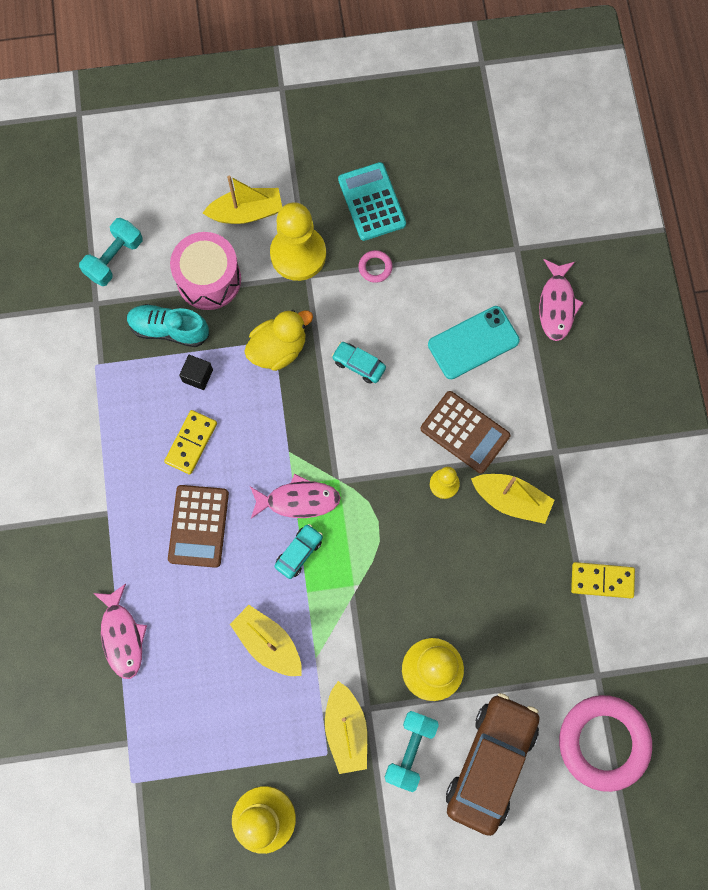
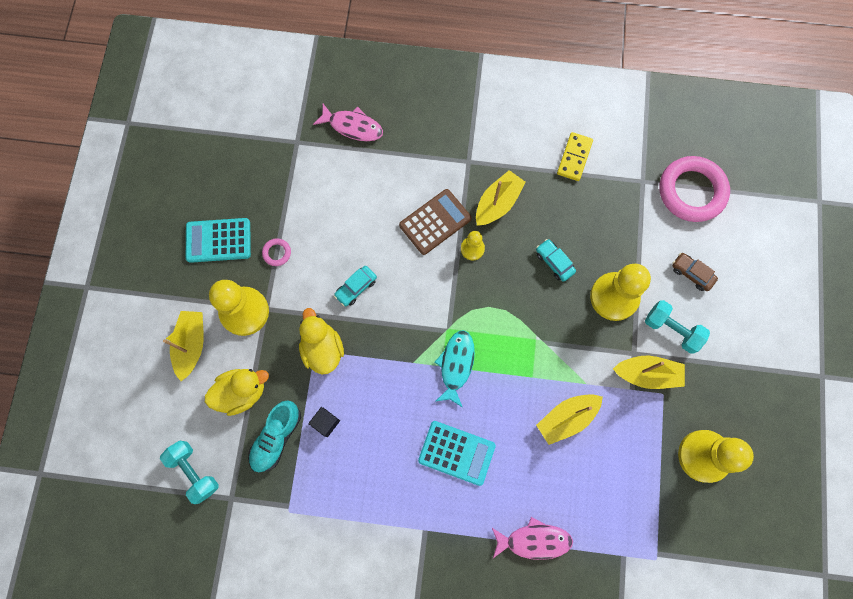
camera: 75 degrees left, 0 degrees up
(191, 443) = (383, 442): yellow domino -> none
(198, 526) = (456, 453): brown calculator -> turquoise calculator
(209, 279) = (242, 392): pink drum -> yellow duck
(298, 500) = (456, 365): pink fish -> turquoise fish
(299, 552) = (499, 375): turquoise car -> turquoise car (554, 262)
(473, 342) = (364, 195): turquoise phone -> none
(491, 763) = (691, 273): brown car -> brown car, size x0.45

